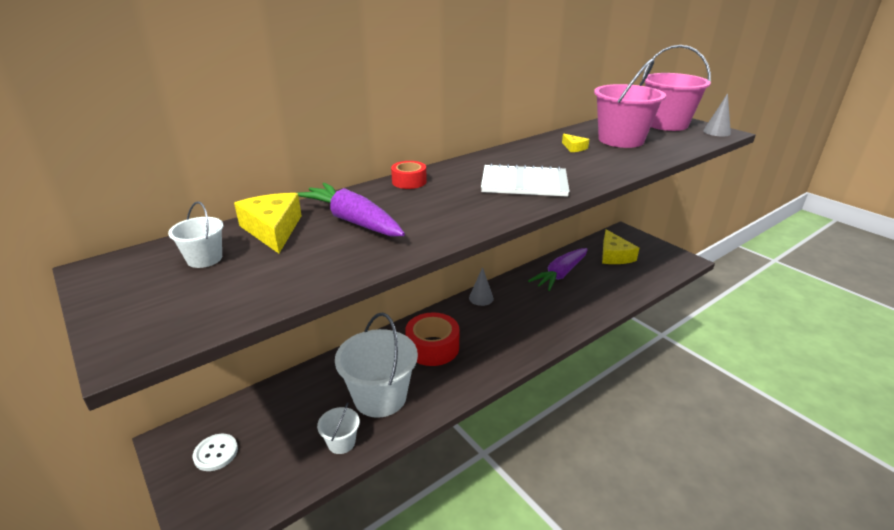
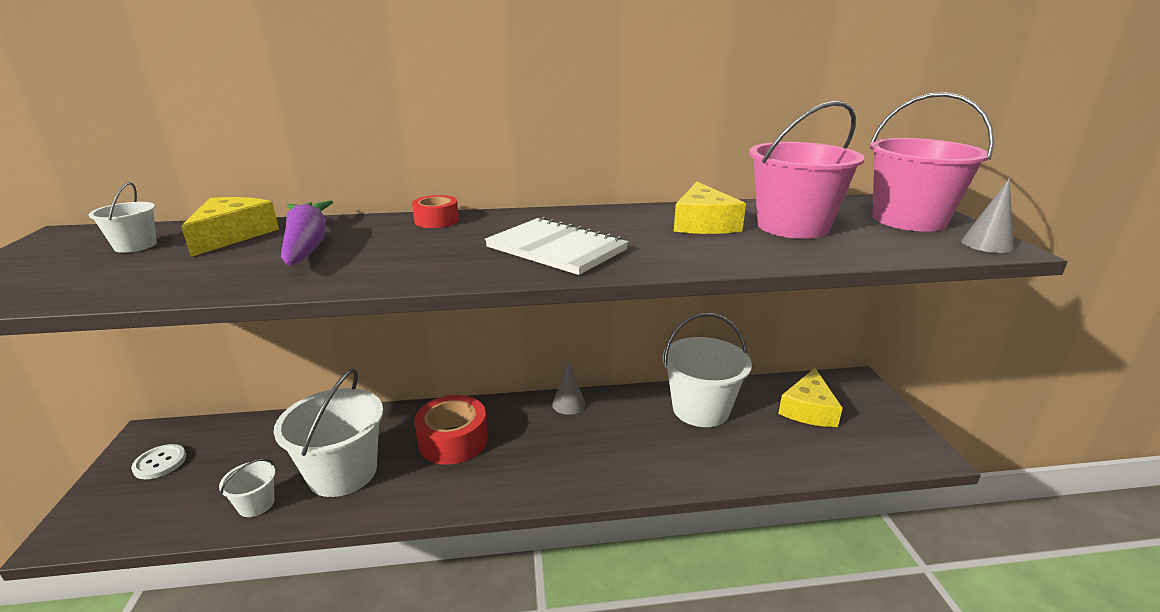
camera: 30 degrees right, 5 degrees down
(560, 274) = (700, 409): purple carrot -> white bucket
(574, 148) = (703, 223): yellow cheese -> yellow cheese, size x1.97

